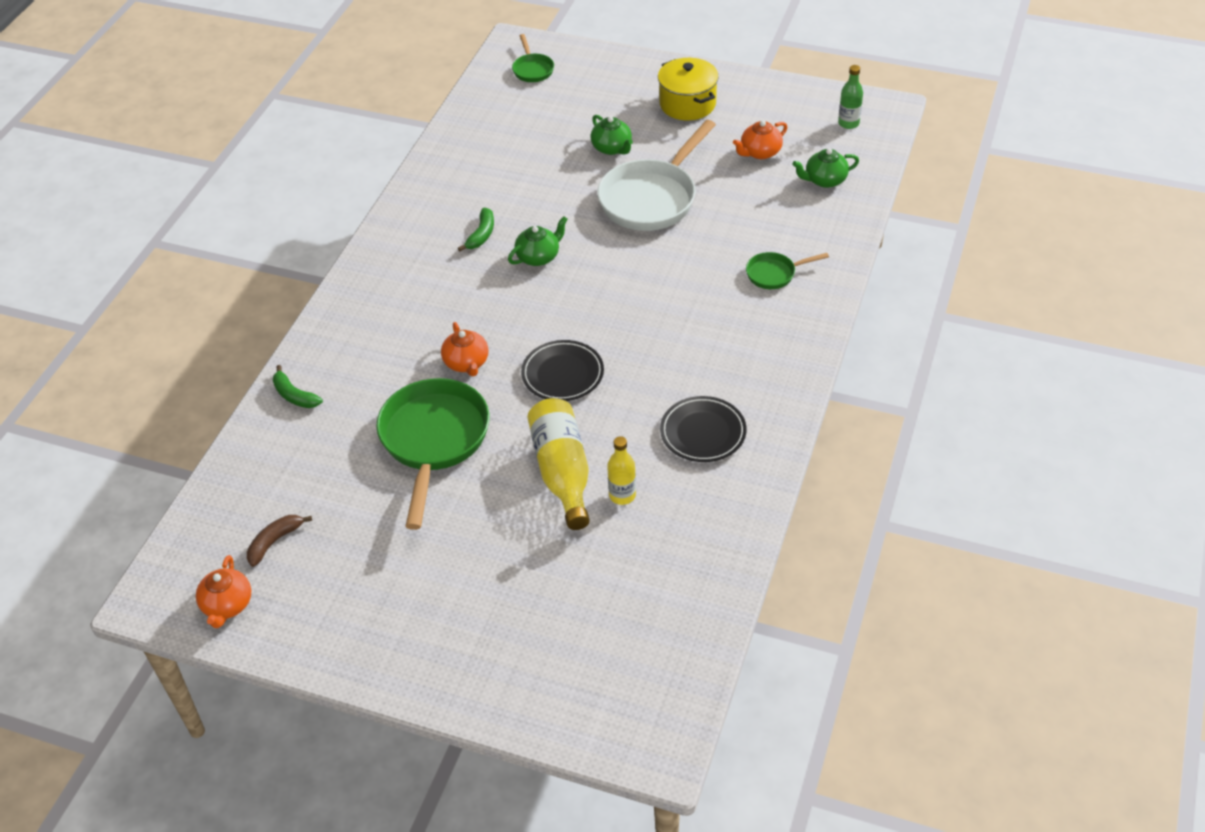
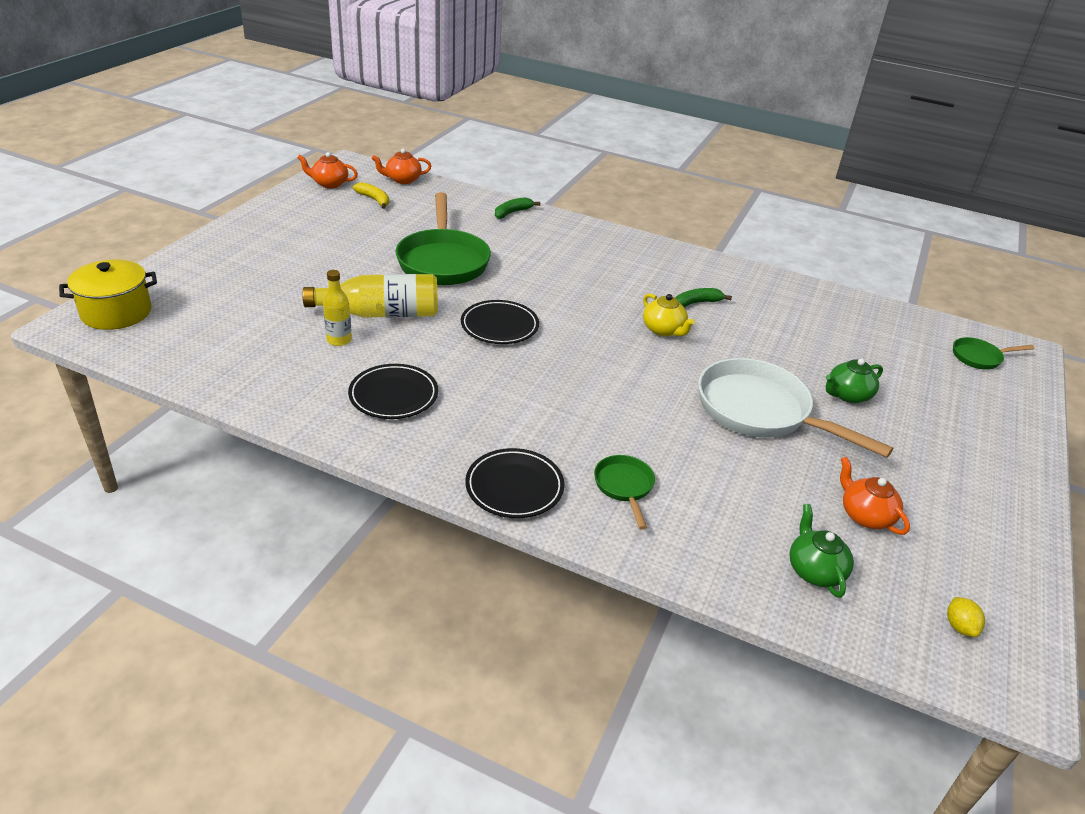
camera: 90 degrees right, 10 degrees down
(274, 542) = (374, 200): brown banana -> yellow banana
(433, 441) = (443, 261): green pan -> green pan turned 75 degrees clockwise
(466, 363) = (527, 282): orange teapot -> orange teapot (402, 180)
(481, 234) = (697, 303): green banana -> green banana turned 135 degrees clockwise
(539, 257) = (663, 330): green teapot -> yellow teapot
(687, 104) = (953, 466): yellow pot -> yellow pot (116, 312)
(797, 336) = (514, 487): none -> black plate
(848, 123) = (959, 626): green bottle -> yellow lemon

